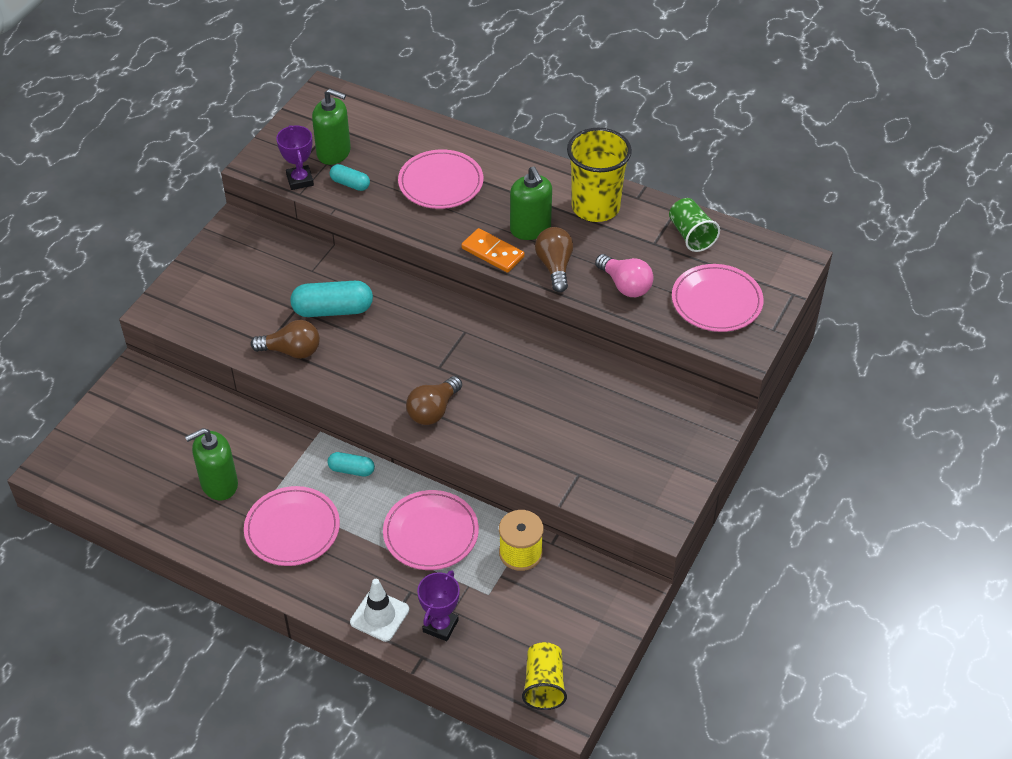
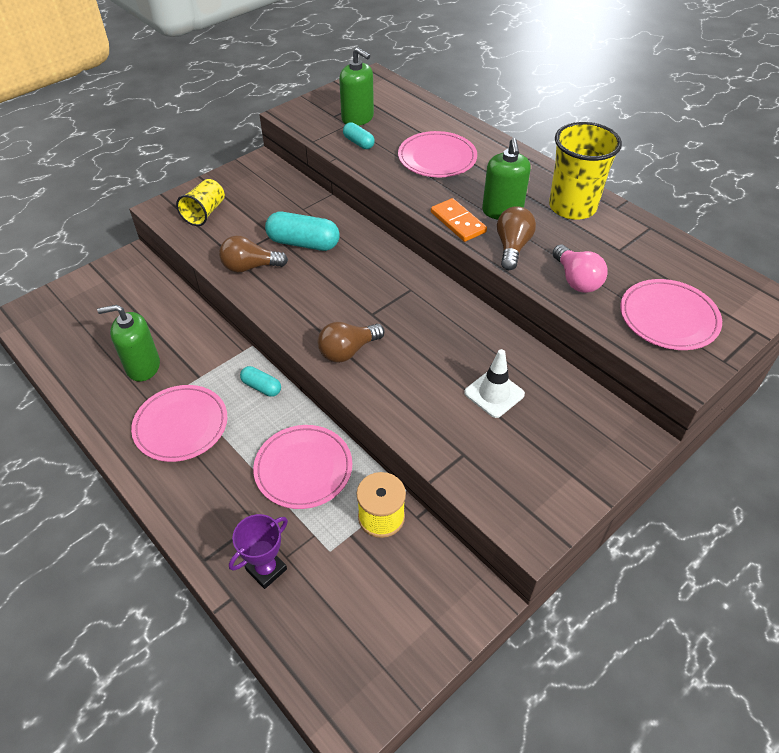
camera: 20 degrees right, 0 degrees up
(291, 351) = (250, 267): brown light bulb -> brown light bulb turned 150 degrees clockwise
(300, 180) = (318, 132): purple trophy -> none
(379, 616) = (213, 538): white traffic cone -> white traffic cone (494, 393)
(544, 685) = (342, 678): yellow cup -> yellow cup (205, 213)
(691, 235) = (660, 251): green cup -> none

